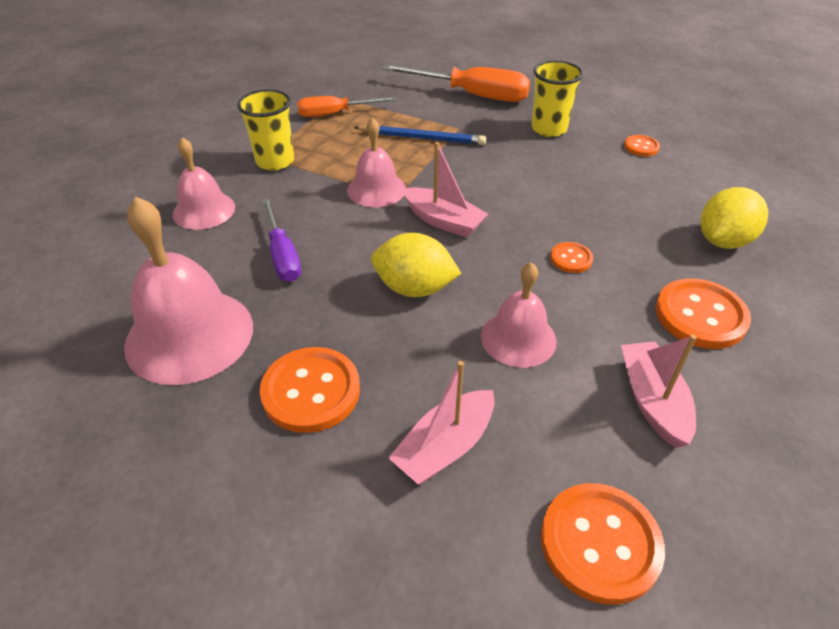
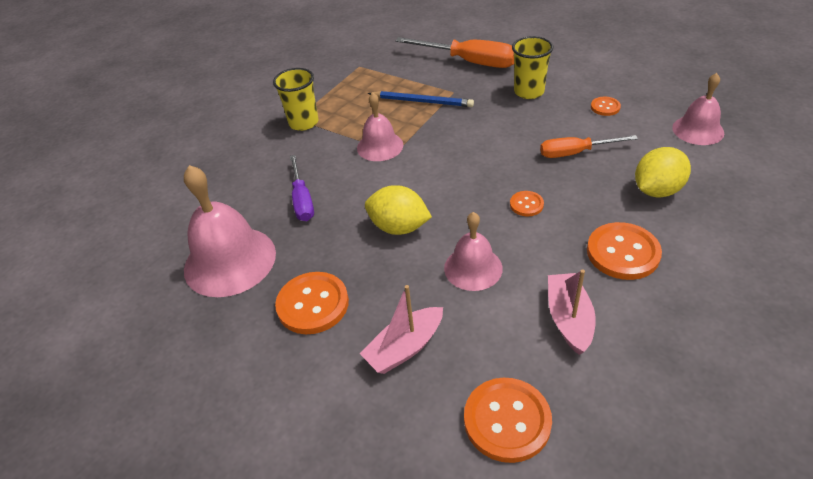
camera: 10 degrees right, 0 degrees up
(204, 210) = (247, 164): pink bell -> pink bell (698, 130)
(335, 114) = (355, 81): orange screwdriver -> orange screwdriver (575, 153)
(443, 221) = (429, 173): pink boat -> none

